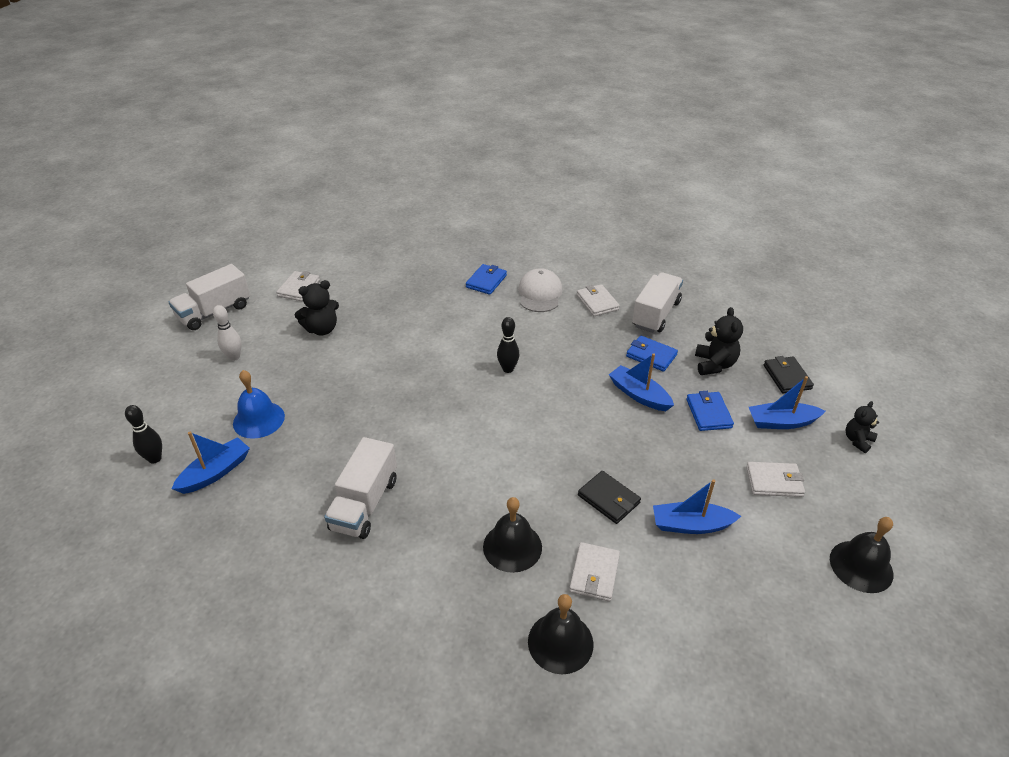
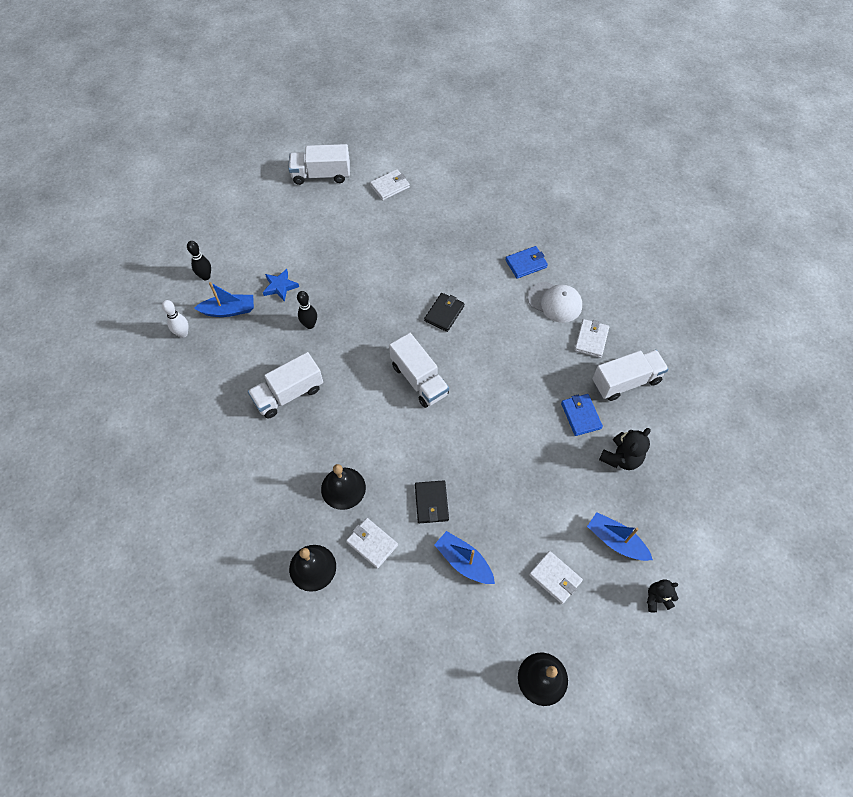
camera: 40 degrees right, 20 degrees up
(234, 357) = (304, 224): white bowling pin -> white bowling pin (183, 333)
(258, 419) = (280, 286): blue bell -> blue star
(322, 329) = (375, 235): black teddy bear -> none
(487, 411) = (419, 379): none -> white truck
(508, 369) = (466, 354): black bowling pin -> black bowling pin (310, 325)
(540, 294) = (555, 302): white cap -> white cap turned 75 degrees clockwise
(594, 573) = (372, 543): white wallet -> white wallet turned 75 degrees clockwise
(639, 395) = (535, 442): blue boat -> none
(708, 413) = (569, 493): blue wallet -> none
(787, 377) = (666, 509): black wallet -> black wallet (444, 313)

